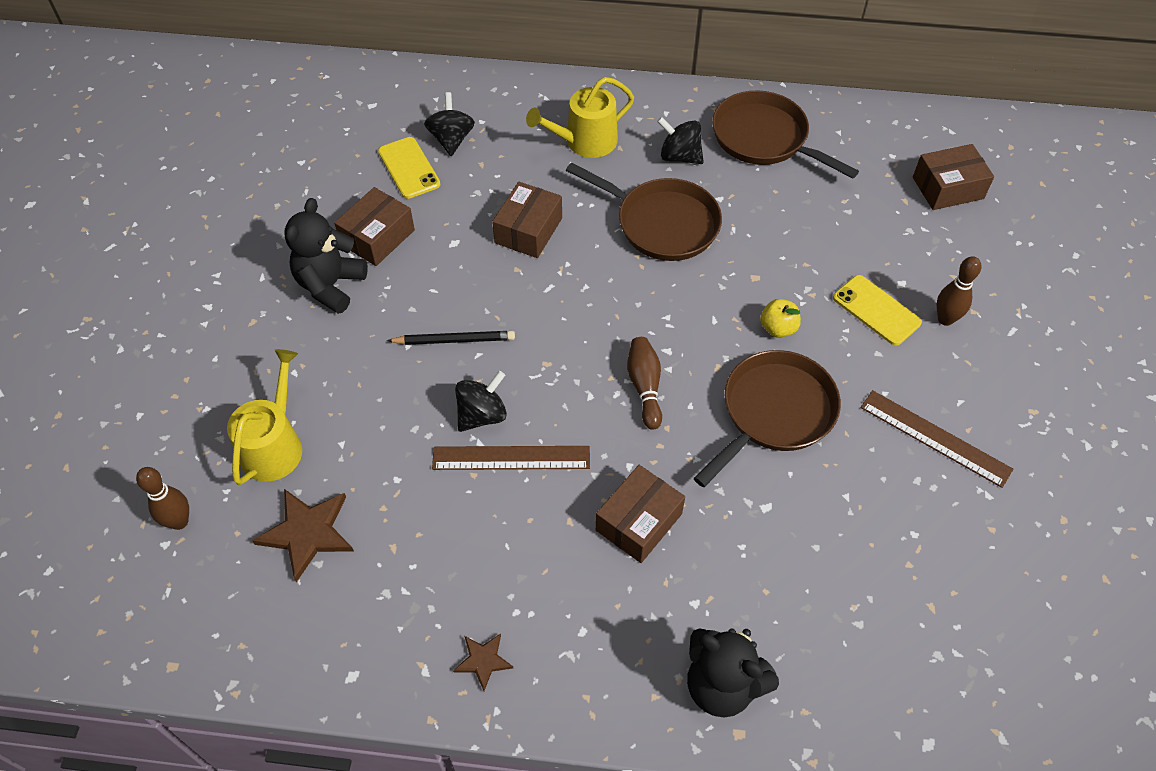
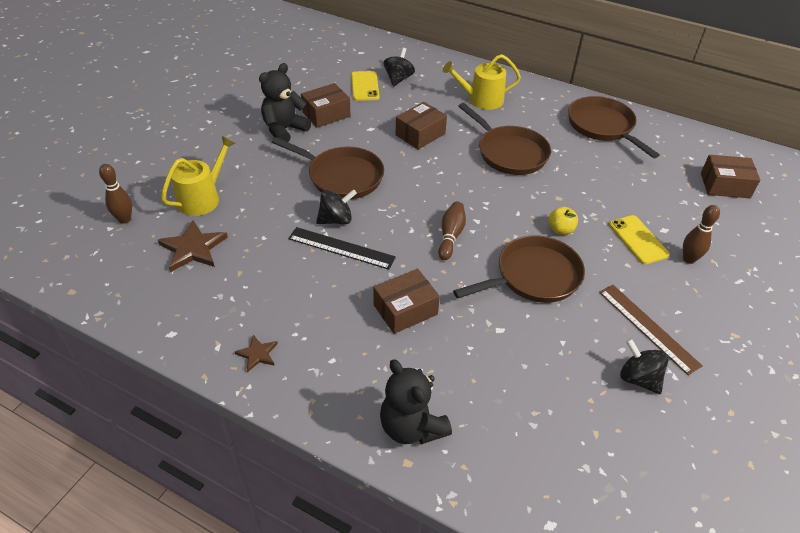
camera: 20 degrees right, 10 degrees down
(454, 340) = (342, 176): black pencil -> brown pan
(511, 458) = (341, 248): brown ruler -> black ruler
(679, 156) = (539, 122): black spinning top -> black spinning top (638, 378)

